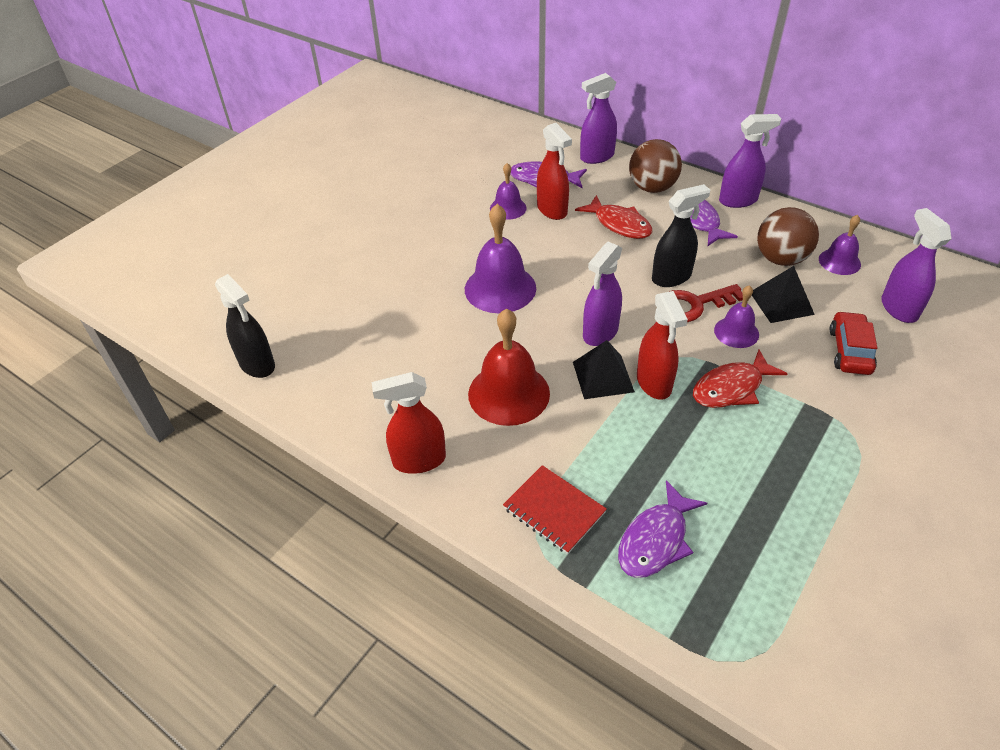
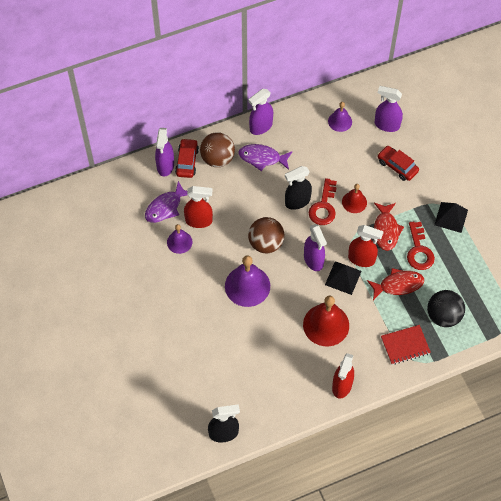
camera: 60 degrees left, 15 degrees up
(619, 224) = (237, 196): red fish -> red fish (398, 285)
(620, 168) = (187, 161): none -> red car
(656, 540) = (443, 316): purple fish -> black ball
(671, 277) = (297, 201): black spray bottle -> black spray bottle turned 120 degrees counterclockwise
(736, 332) = (354, 202): purple bell -> red bell
(738, 200) = (261, 127): purple spray bottle -> purple spray bottle turned 150 degrees counterclockwise
(741, 445) = (419, 250): none -> red key
(780, 259) = (319, 144): brown ball -> brown ball (266, 243)
(781, 303) = (349, 168): black pyramid -> black pyramid (451, 217)

